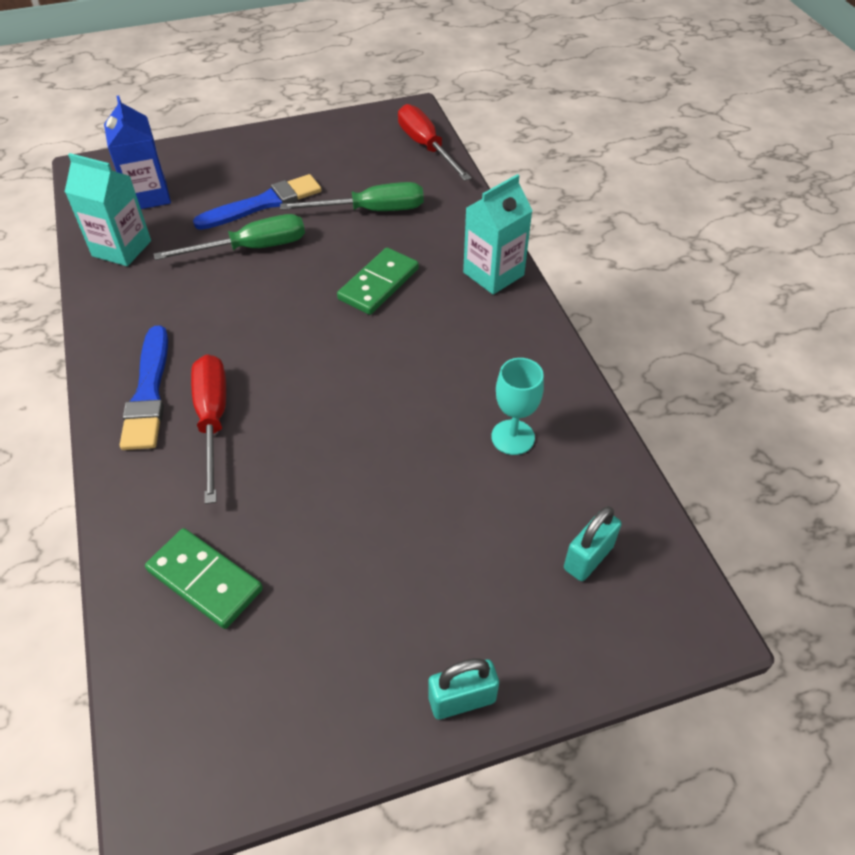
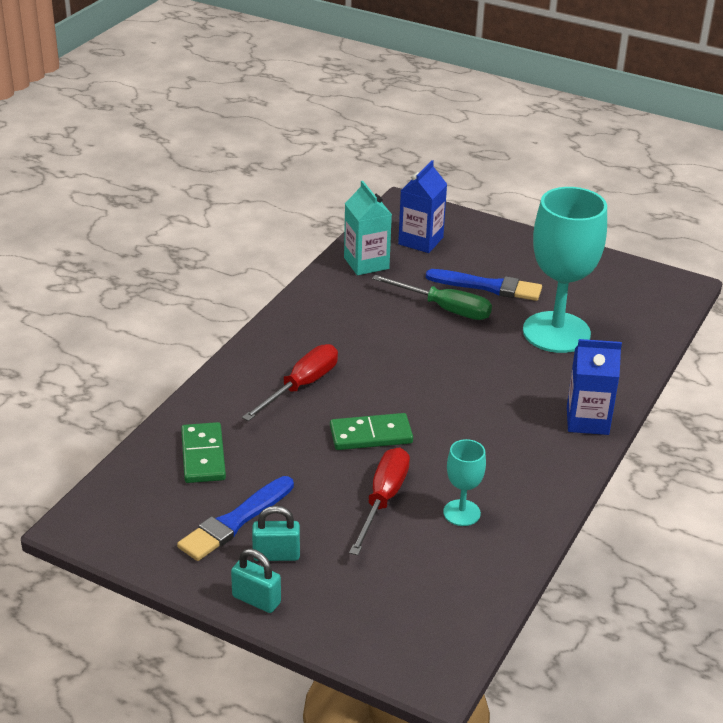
camera: 45 degrees right, 15 degrees down
(148, 392) = (285, 350): blue brush -> blue brush (235, 521)
(371, 211) = (556, 332): green screwdriver -> turquoise goblet
(379, 284) = (498, 378): green domino -> green domino (371, 435)
(426, 147) = (659, 315): red screwdriver -> red screwdriver (383, 500)
(493, 274) = (587, 420): turquoise carton -> blue carton
(588, 557) = (416, 599): turquoise padlock -> turquoise padlock (276, 555)

